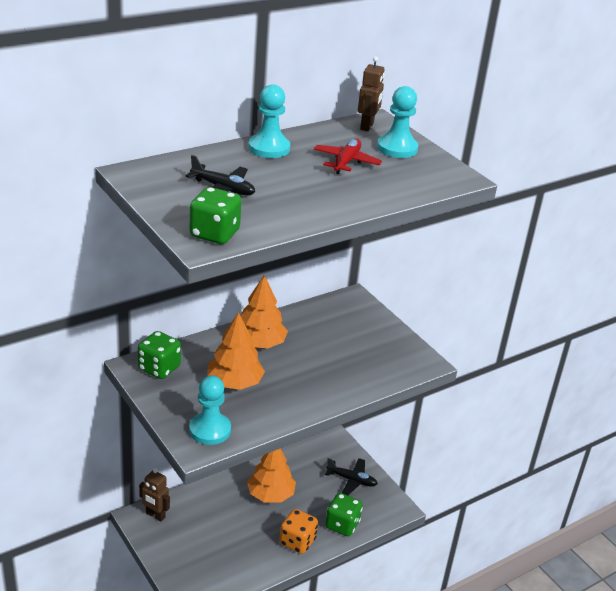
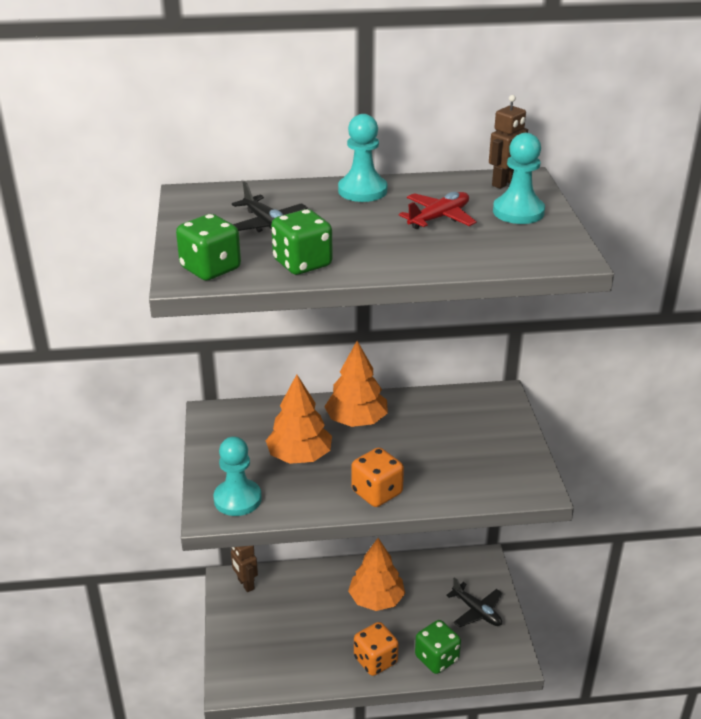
camera: 30 degrees right, 0 degrees up
(159, 368) = (233, 421): green dice -> green dice (302, 264)
(314, 396) = (377, 493): none -> orange dice

